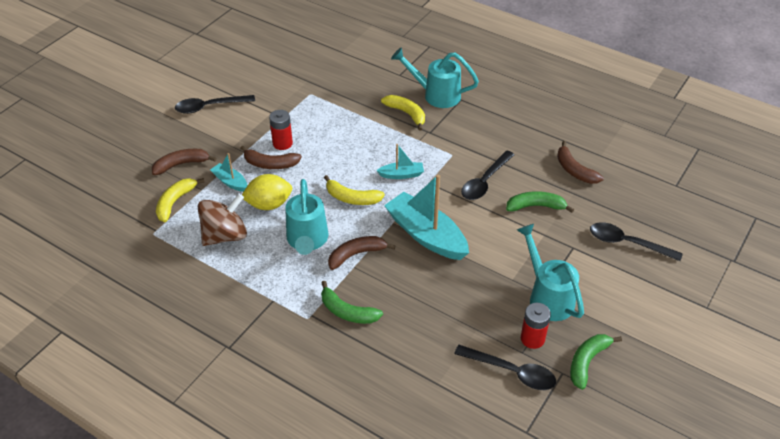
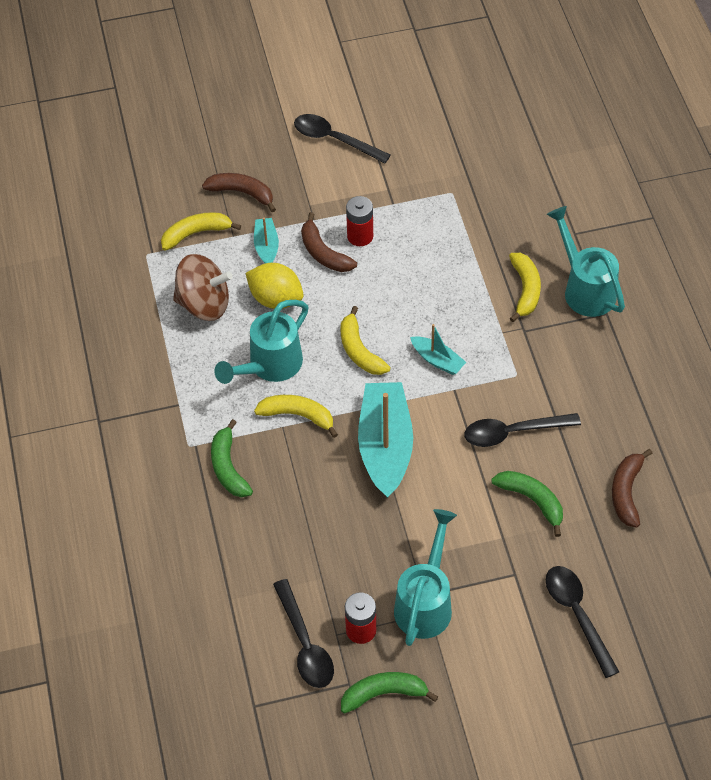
camera: 45 degrees right, 10 degrees up
(356, 254) = (298, 415): brown banana -> yellow banana

